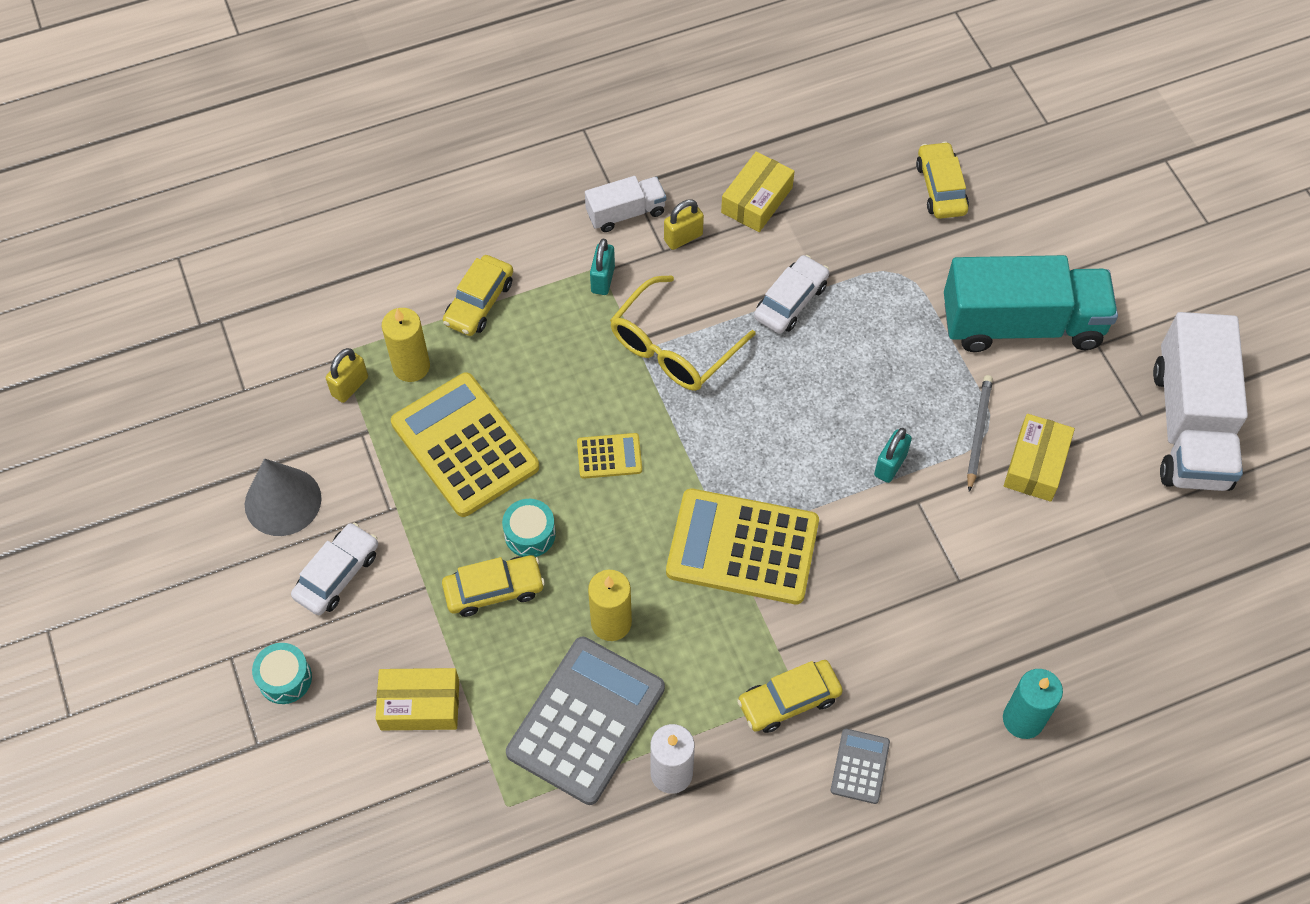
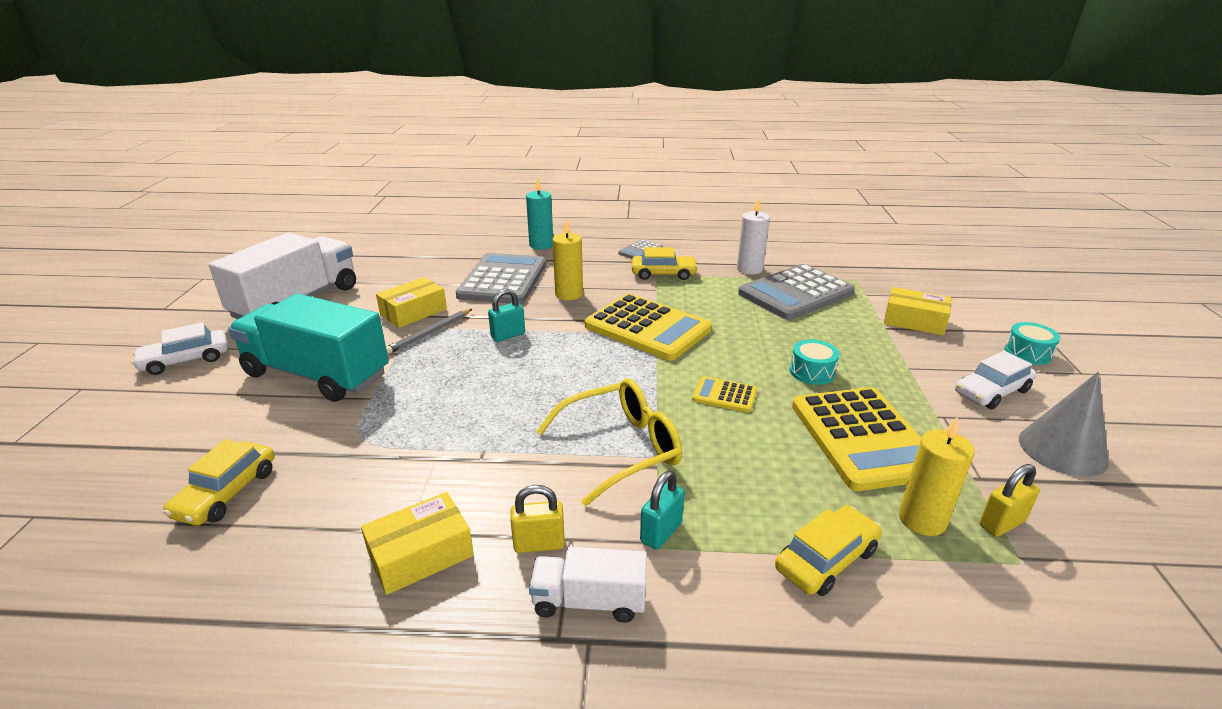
camera: 155 degrees left, 30 degrees down
(494, 590) = (849, 353): yellow car -> none
(611, 623) = (762, 321): yellow candle -> yellow candle (569, 294)
(791, 301) = (480, 448): white car -> white car (186, 360)
(993, 586) = (503, 280): none -> grey calculator

